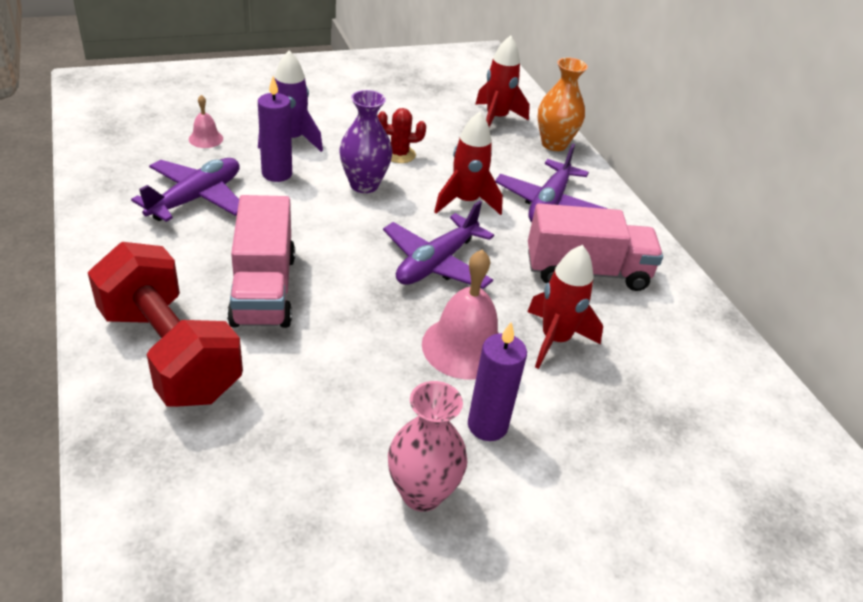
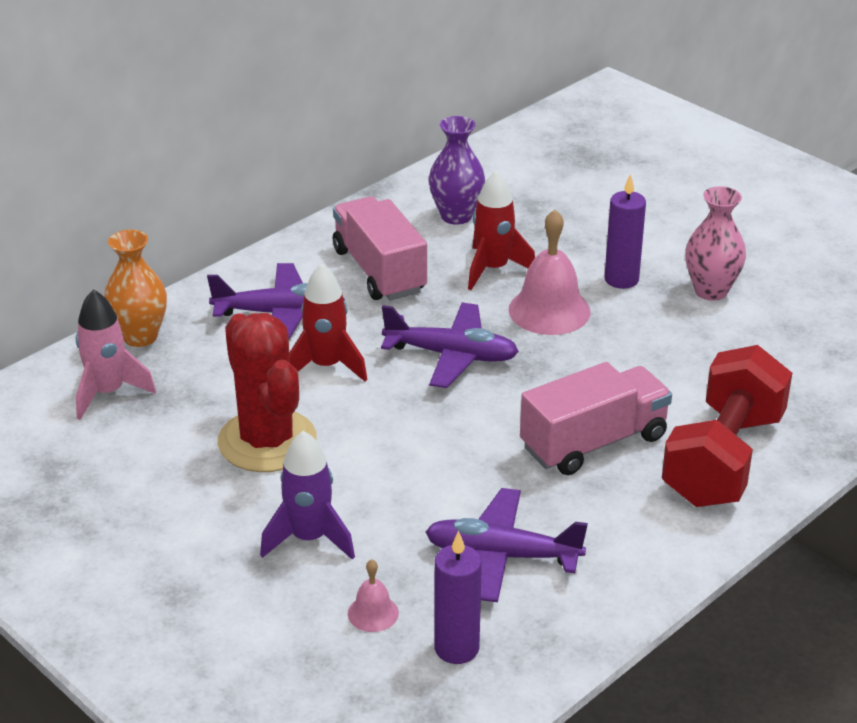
camera: 110 degrees left, 5 degrees down
(277, 174) = (396, 517): purple candle -> purple candle (456, 648)
(364, 185) = (357, 445): purple vase -> purple vase (456, 216)
(399, 154) = (267, 441): red cactus -> red cactus, size x2.18
(496, 118) = (108, 393): red rocket -> pink rocket

